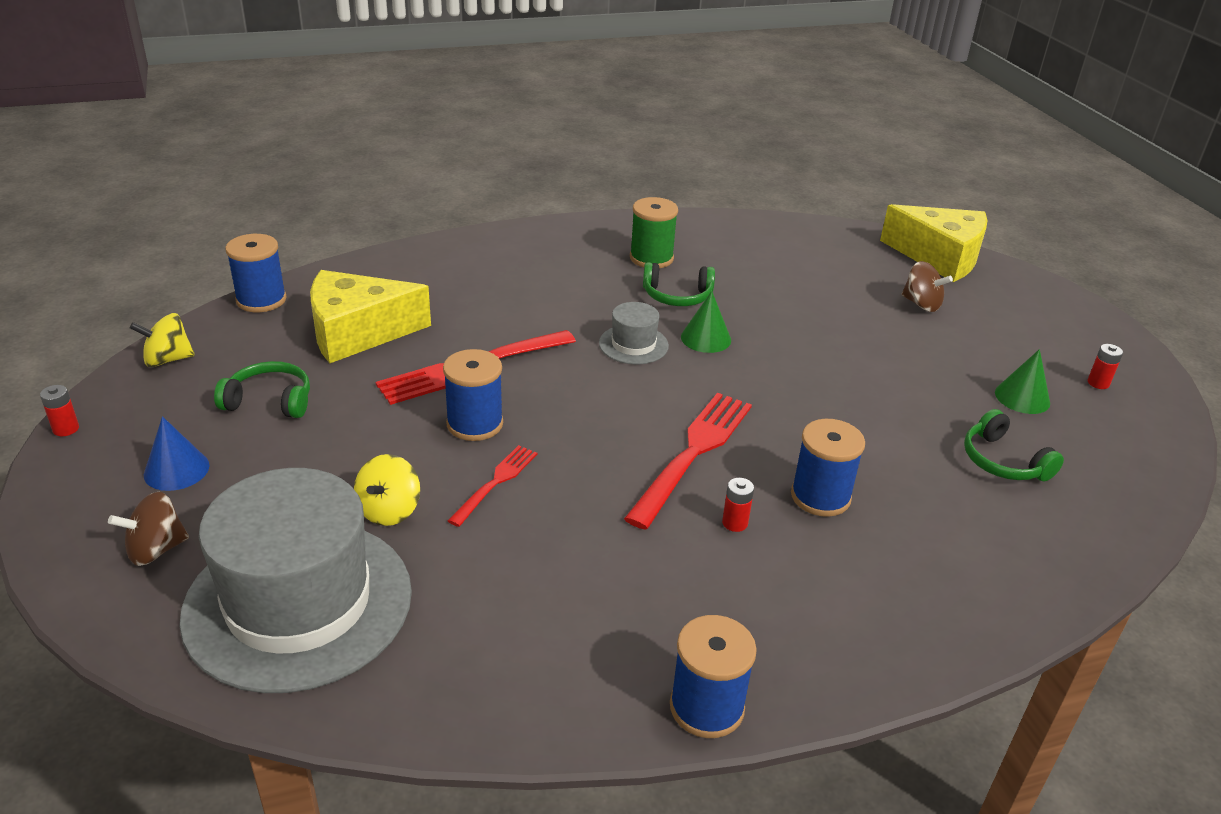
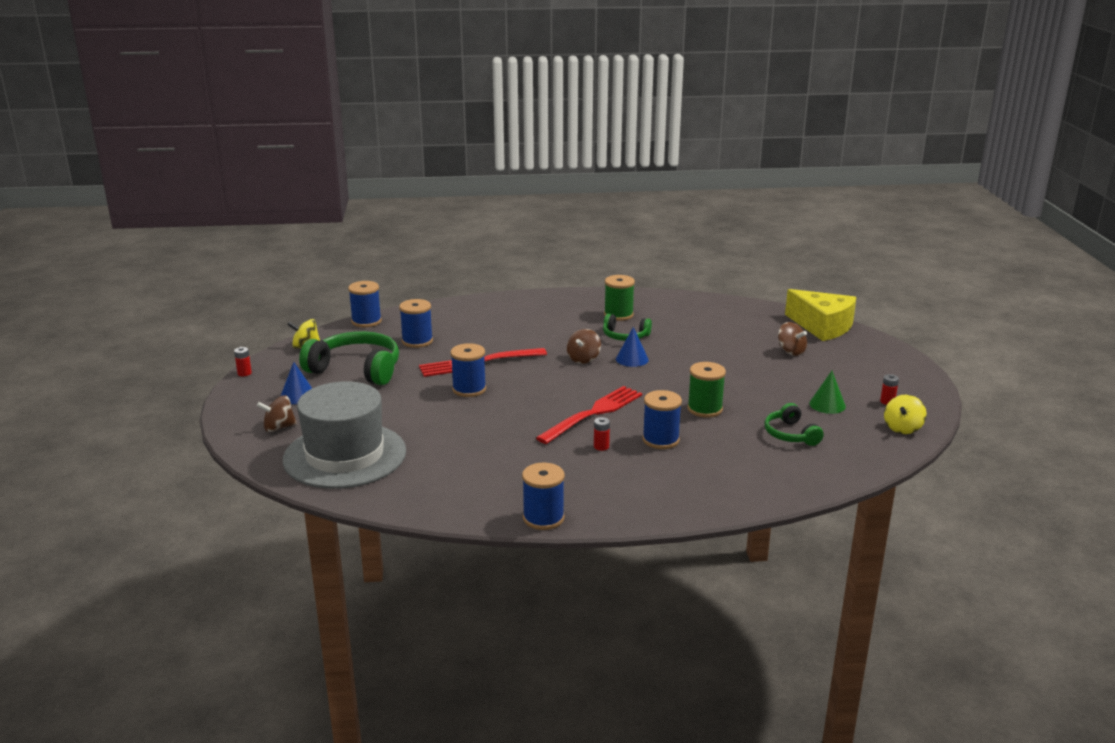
camera: 15 degrees right, 10 degrees down
(270, 401) = (356, 369): green headphones -> green headphones, size x1.80
(357, 332) = (417, 341): yellow cheese -> blue spool
(389, 510) = (406, 423): yellow spinning top -> yellow spinning top (902, 428)
(495, 483) = (470, 416): red fork -> none
(633, 344) = (583, 359): grey hat -> brown spinning top
(706, 338) = (632, 359): green cone -> blue cone
(856, 425) = (705, 409): none -> green spool

